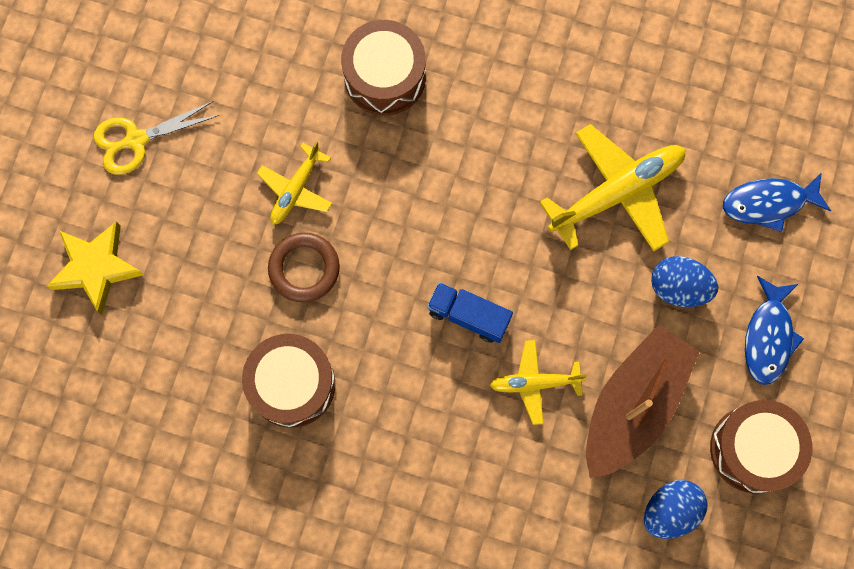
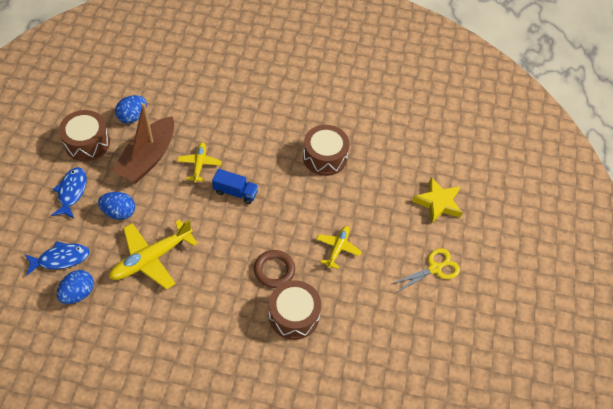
camera: 170 degrees right, 20 degrees down
(304, 269) = (327, 209): brown ring -> brown ring (274, 270)
(535, 383) = (199, 164): yellow plane -> yellow plane turned 75 degrees counterclockwise
(731, 139) = (78, 293): none -> blue egg

